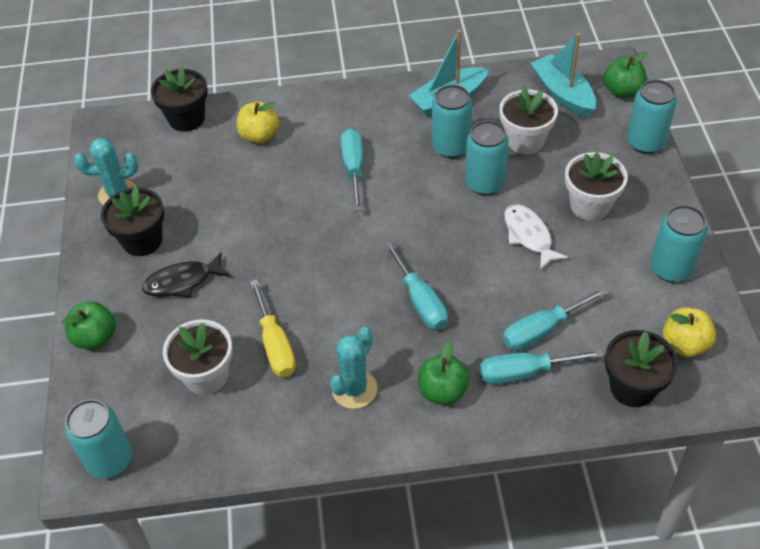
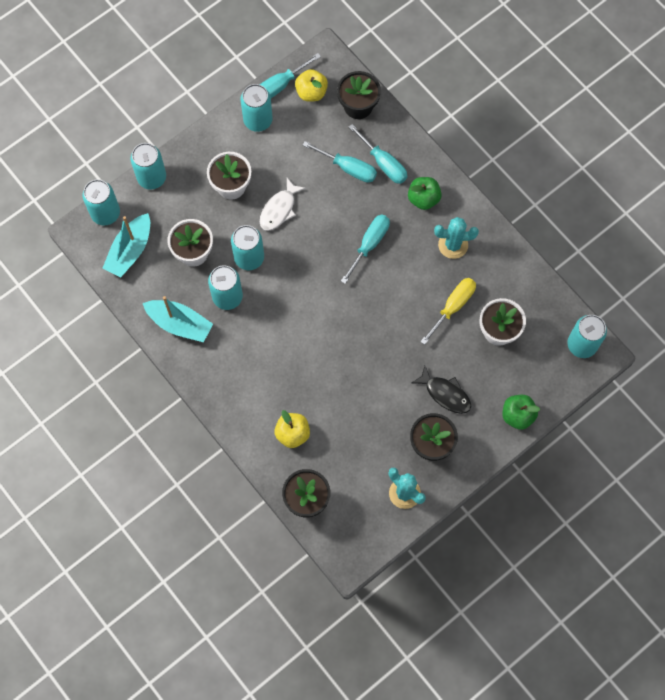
camera: 125 degrees left, 20 degrees up
(353, 168) = (285, 349): turquoise screwdriver -> turquoise screwdriver (280, 85)
(622, 91) = (105, 213): green apple -> turquoise can

